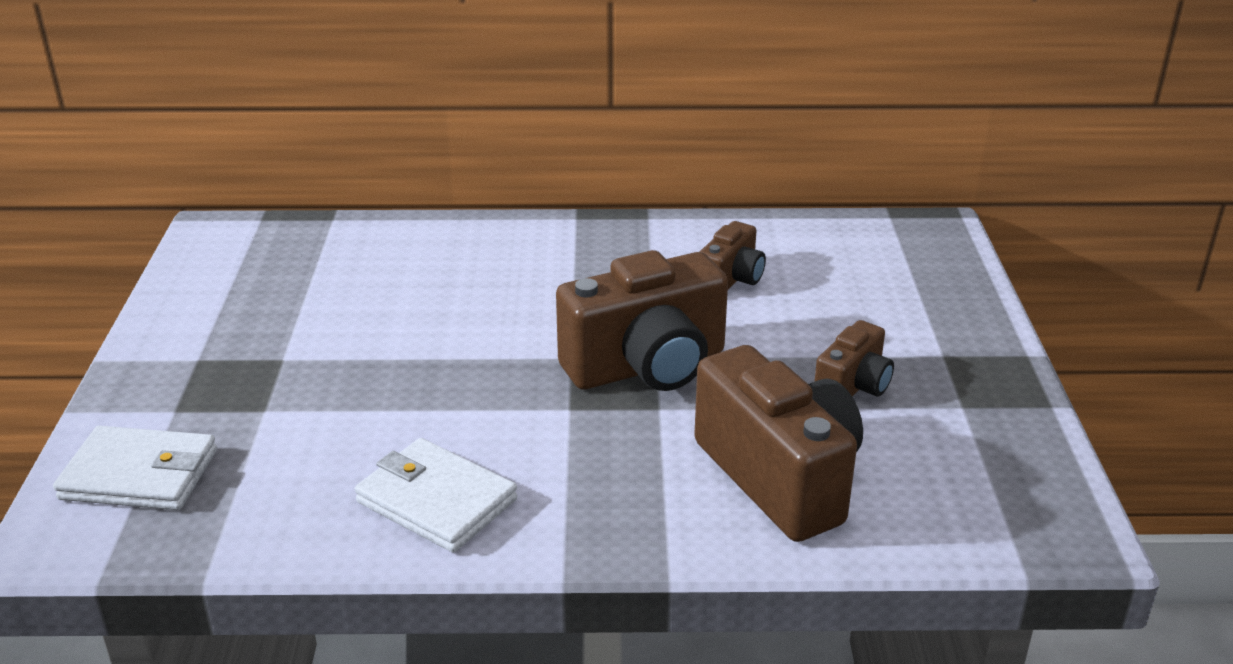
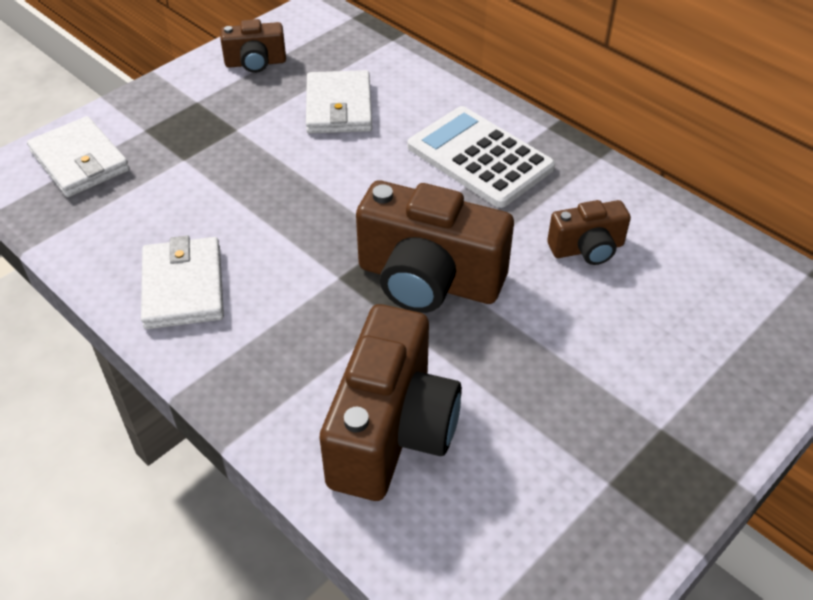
camera: 45 degrees right, 15 degrees up
(364, 291) = (339, 107): none -> white wallet
(554, 264) = (480, 157): none -> white calculator
(853, 387) = (547, 401): brown camera -> brown camera (255, 63)

